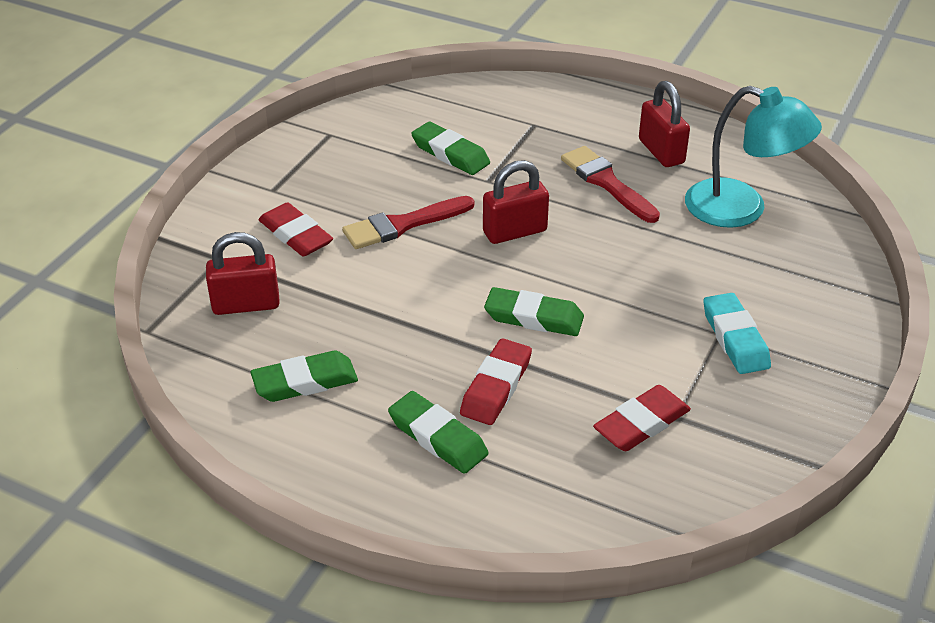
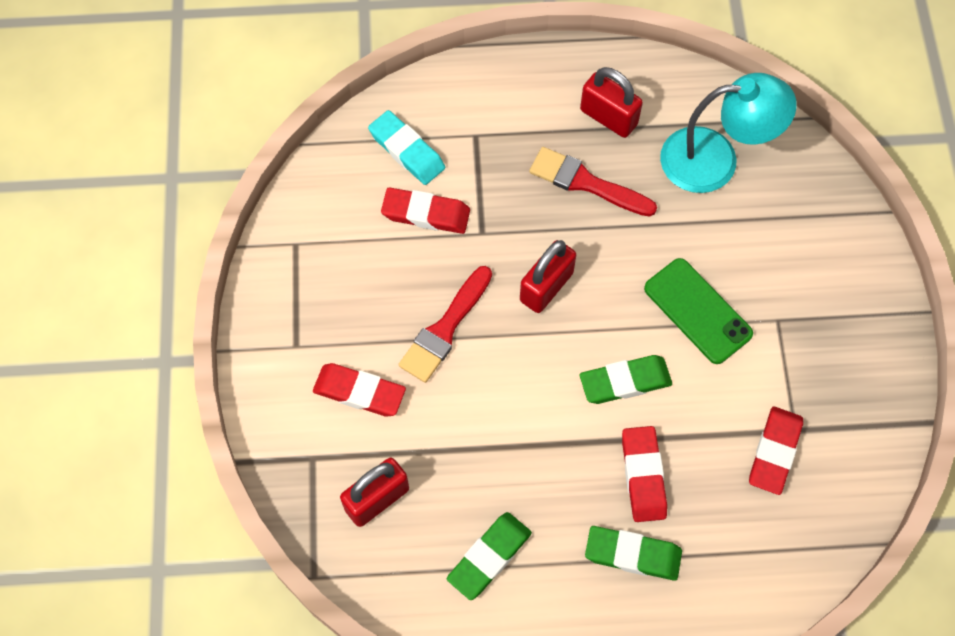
camera: 30 degrees left, 25 degrees up
(450, 154) = (426, 214): green eraser -> red eraser
(643, 298) = (697, 311): none -> green phone
(735, 338) = (792, 320): turquoise eraser -> turquoise eraser (407, 151)

